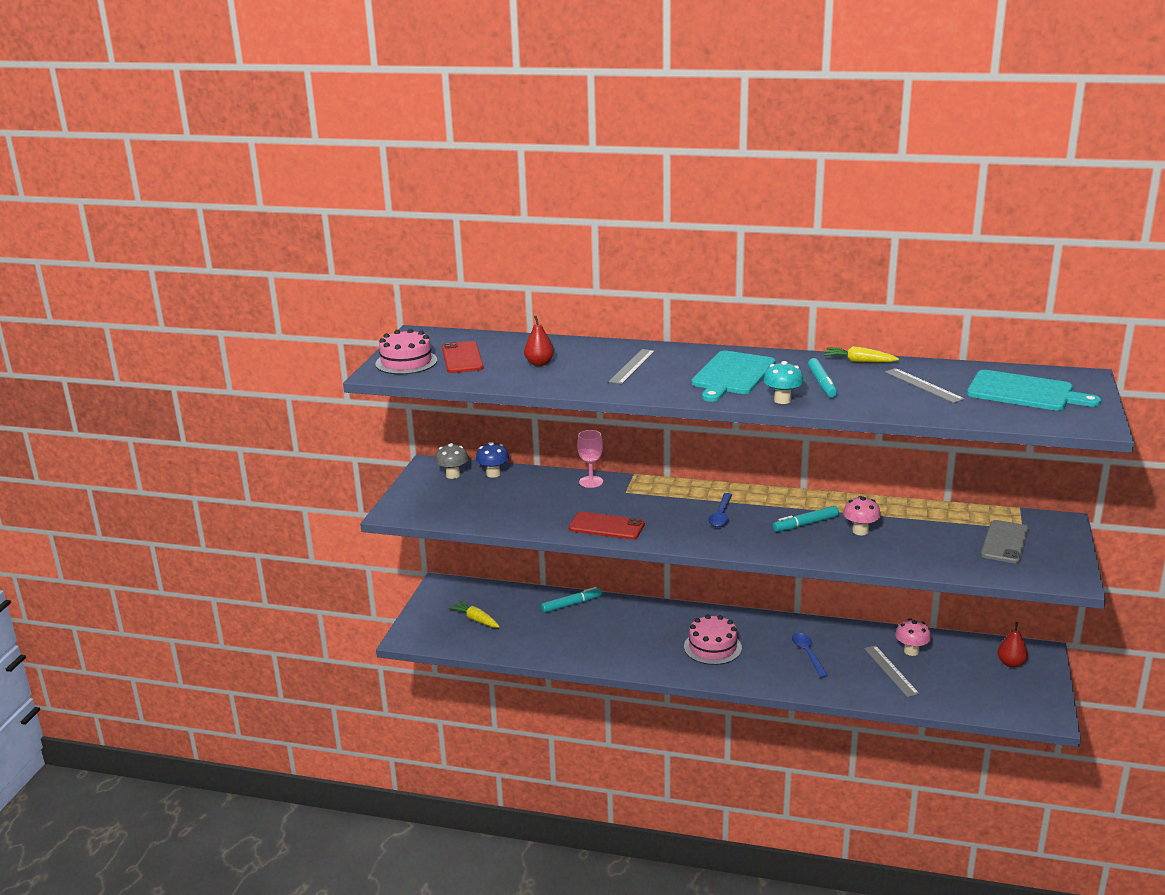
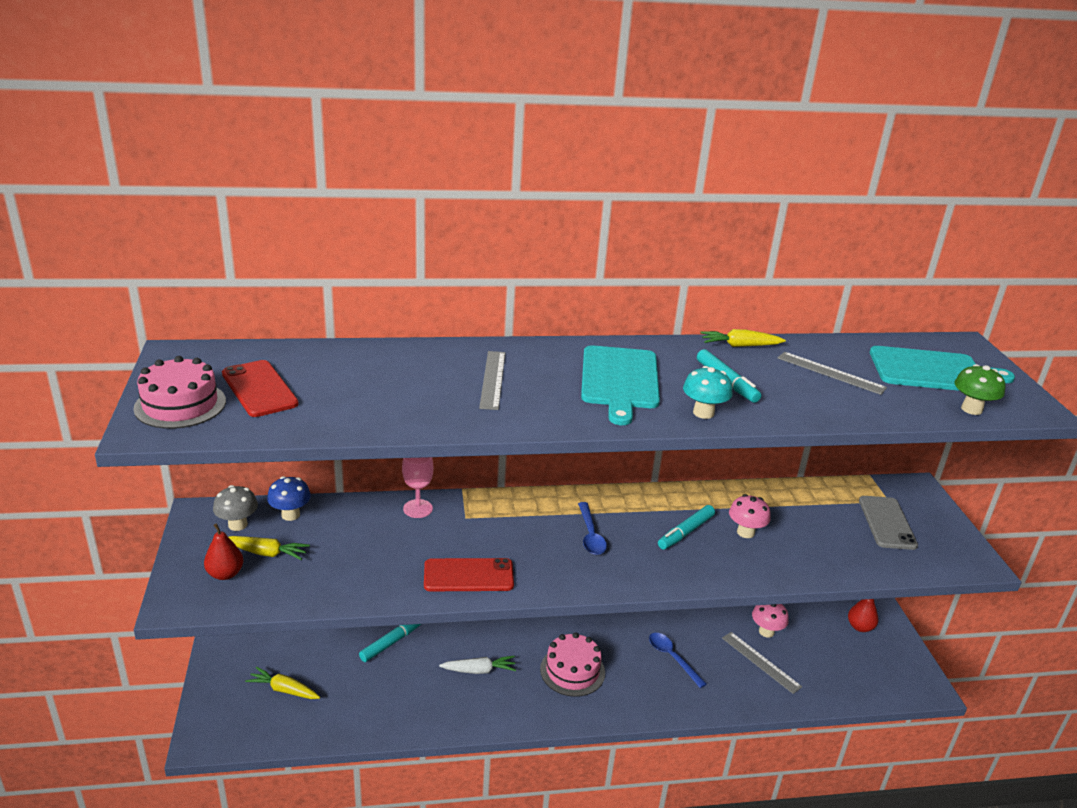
camera: 25 degrees left, 5 degrees up
(465, 494) = (267, 553): none -> yellow carrot
(539, 363) = (371, 387): red pear -> red pear (225, 574)
(633, 634) = (479, 670): none -> white carrot
(1029, 420) = (971, 409): none -> green mushroom

